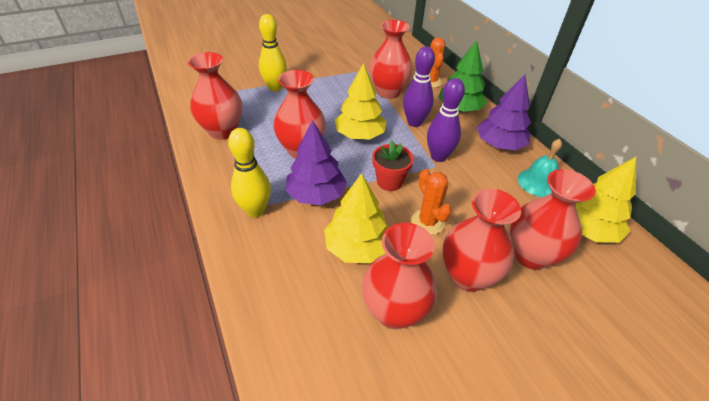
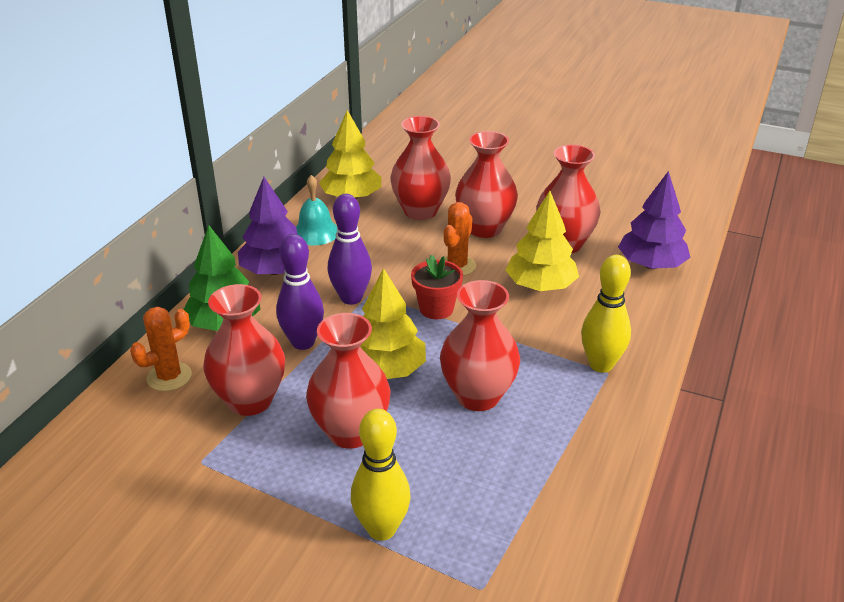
camera: 130 degrees left, 10 degrees down
(222, 131) = (548, 494): red vase -> red vase (350, 432)
(316, 194) = (522, 342): purple tree -> purple tree (651, 265)

